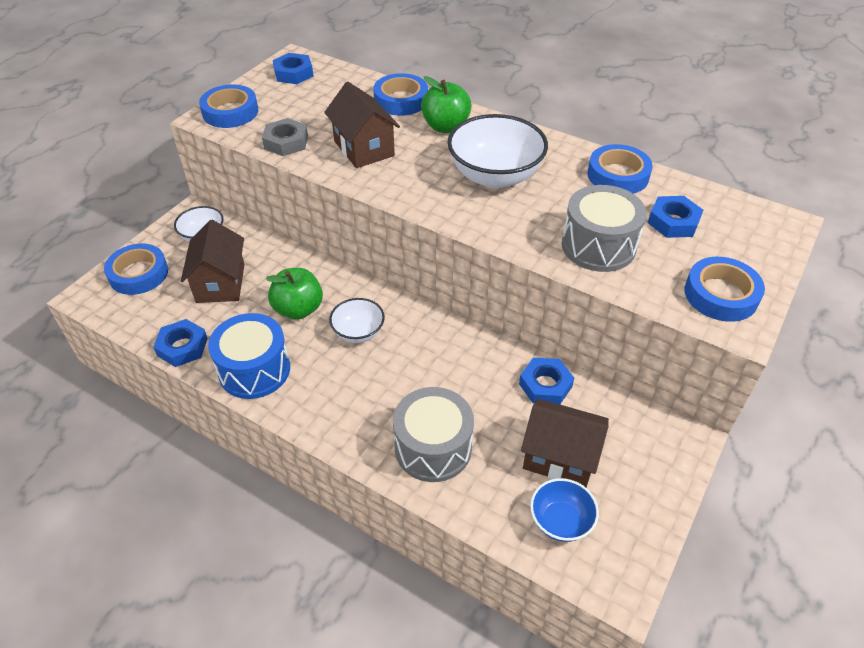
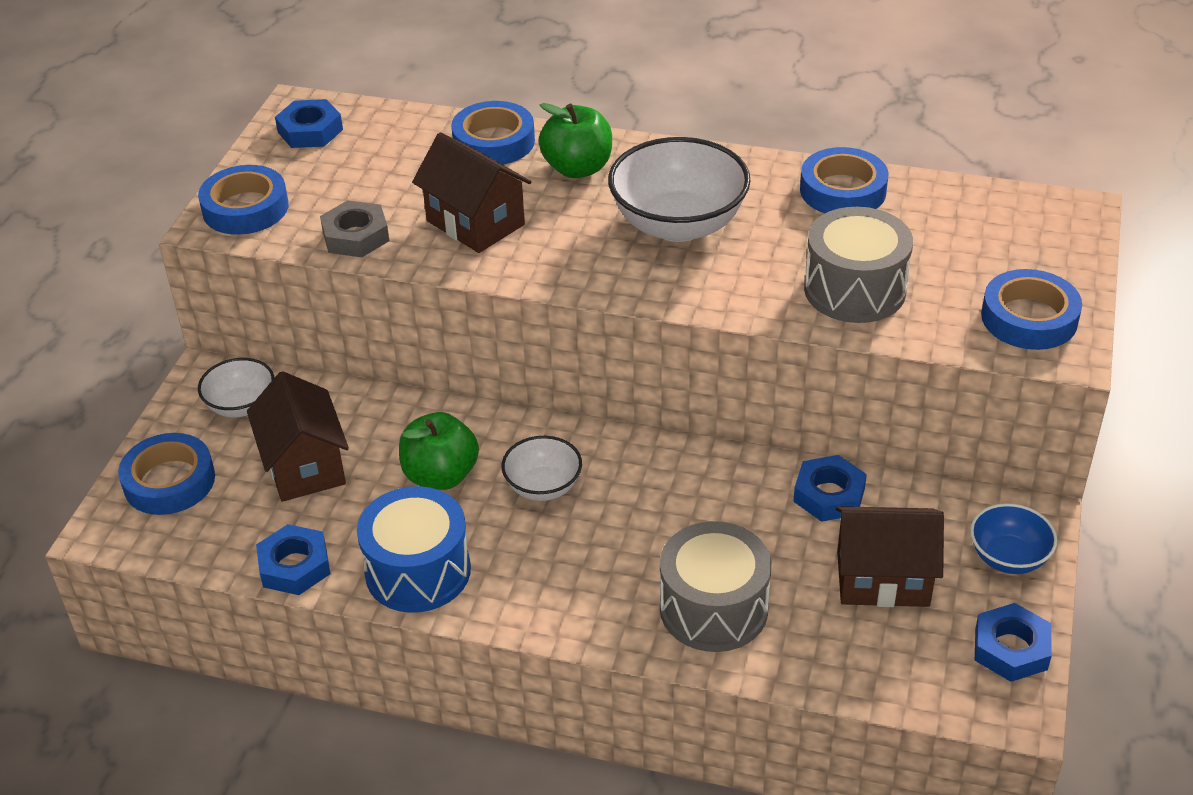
camera: 15 degrees left, 5 degrees down
(560, 521) = (913, 653): blue bowl -> blue bowl (1008, 557)
(673, 222) = (937, 238): blue nut -> blue nut (1011, 649)

